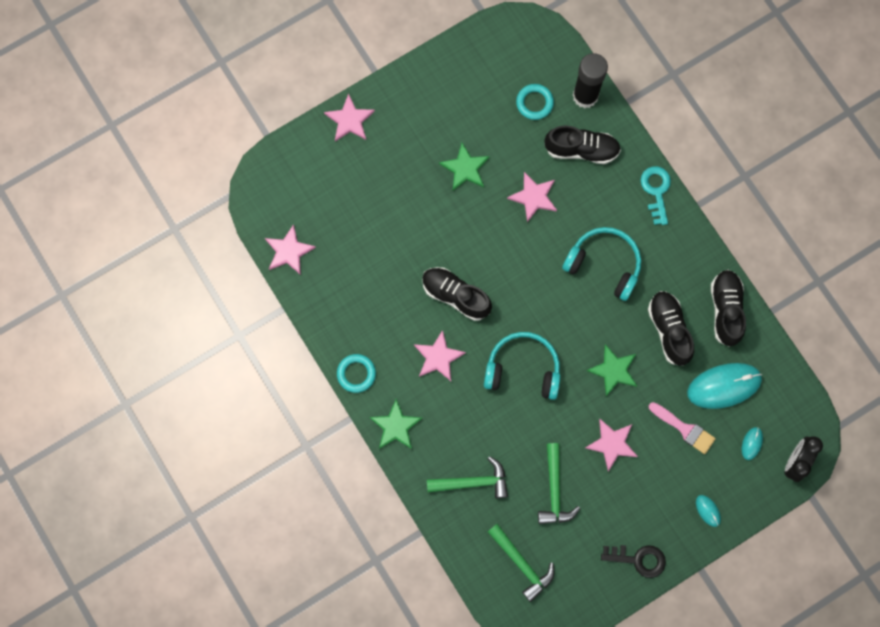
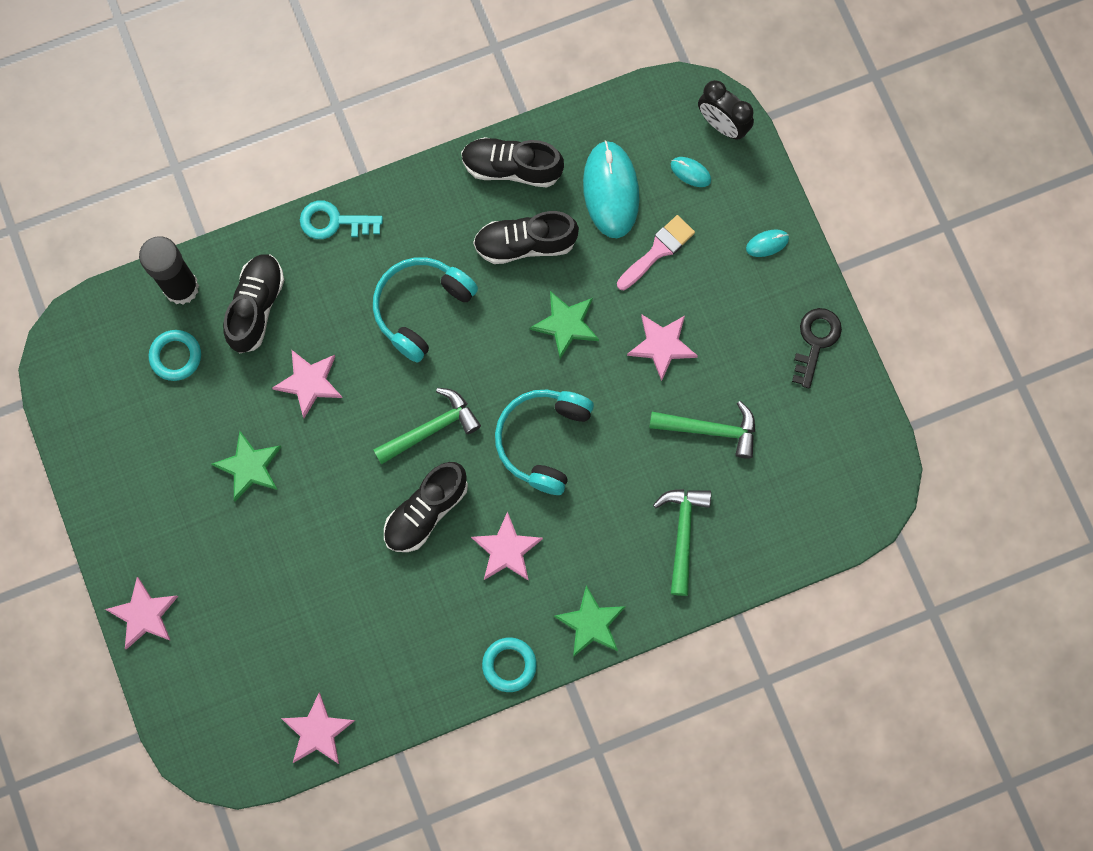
camera: 80 degrees left, 0 degrees up
(521, 564) = (799, 489): green hammer -> green hammer (431, 429)

